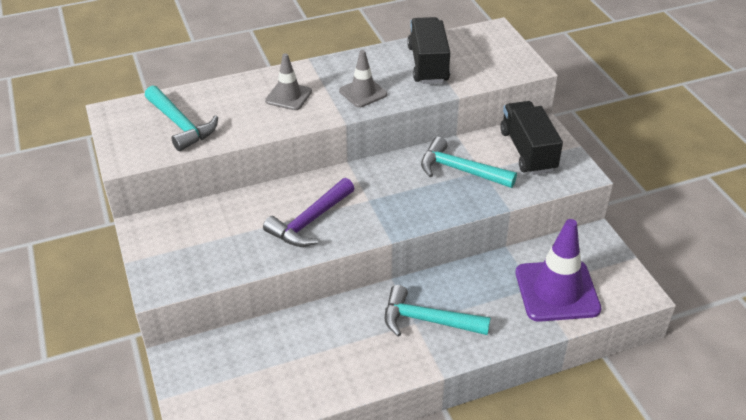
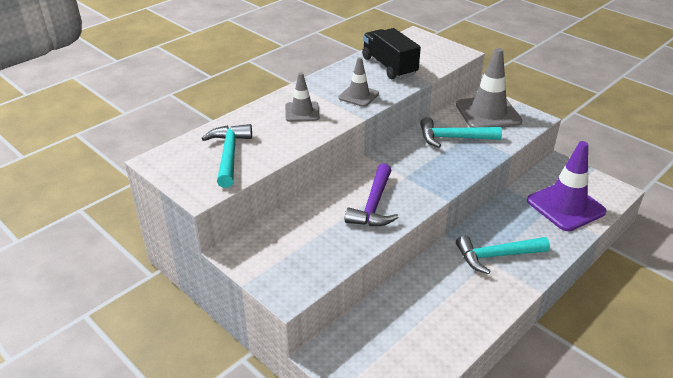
camera: 25 degrees left, 5 degrees down
(181, 125) = (229, 155): turquoise hammer -> turquoise hammer turned 120 degrees counterclockwise
(528, 151) = (488, 113): black truck -> grey traffic cone

